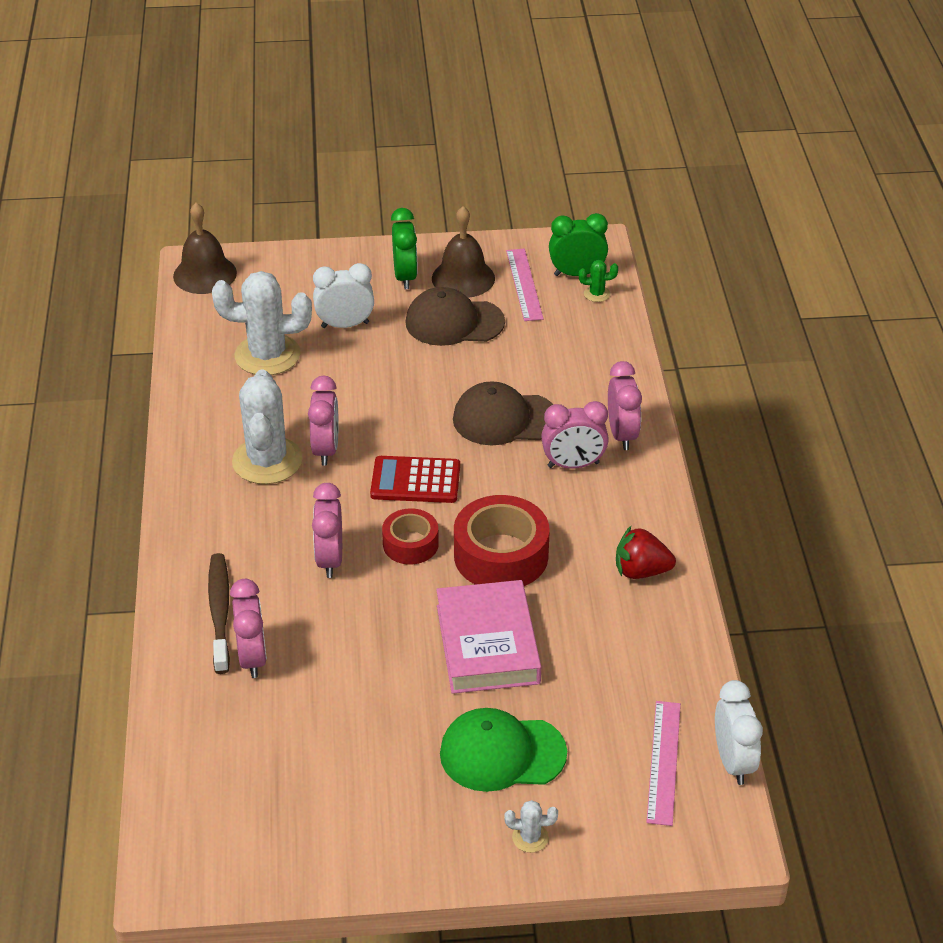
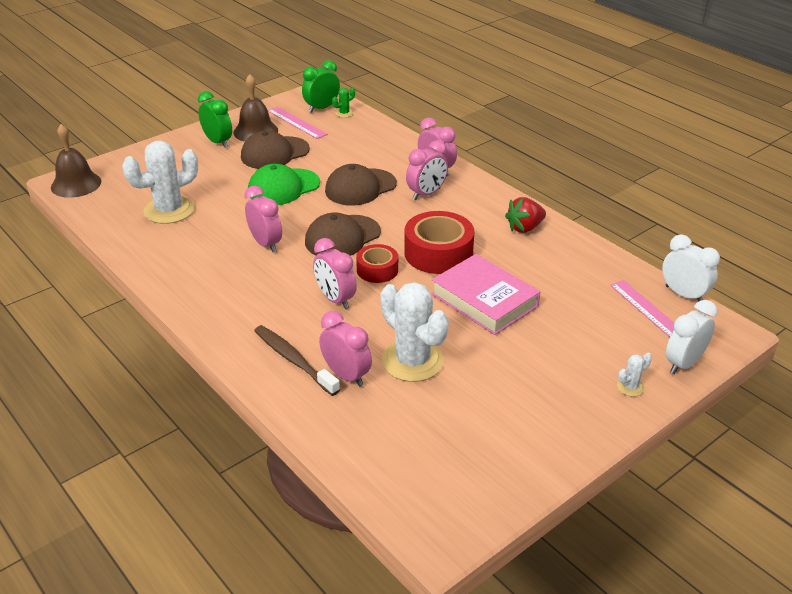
camera: 35 degrees left, 5 degrees down
(267, 461) = (232, 265): white cactus -> white cactus (412, 361)
(345, 325) = (205, 177): white clock -> white clock (683, 363)
(415, 481) = (342, 237): red calculator -> brown cap
(502, 753) = (561, 351): green cap -> green cap (283, 187)

